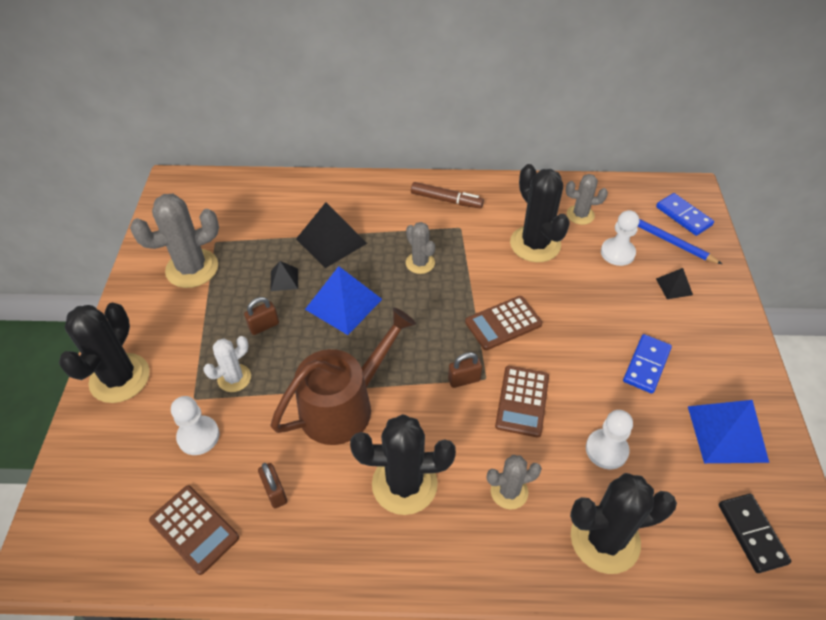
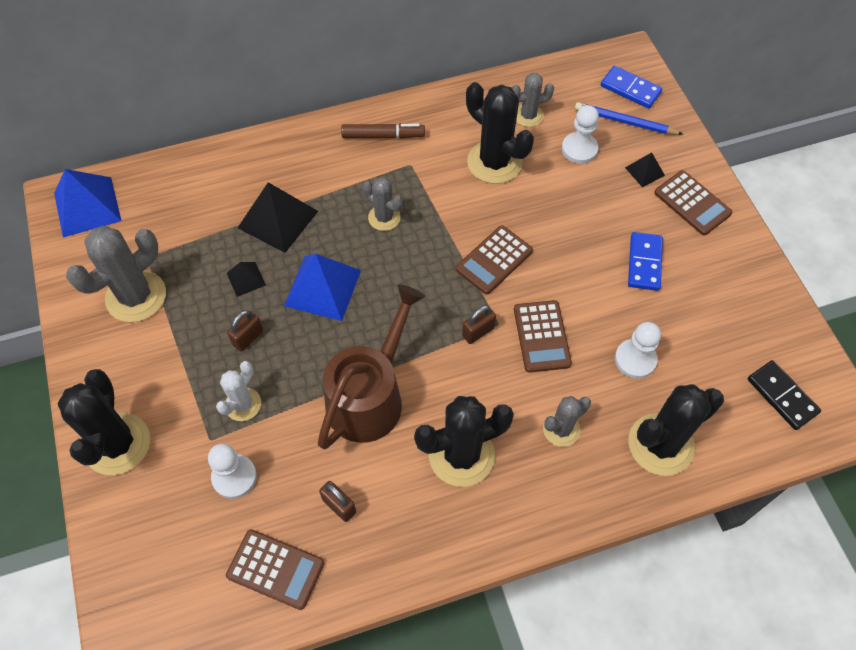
camera: 20 degrees left, 10 degrees up
(712, 326) = (692, 203): none -> brown calculator
(727, 433) = (735, 308): blue pyramid -> blue pyramid (87, 206)

